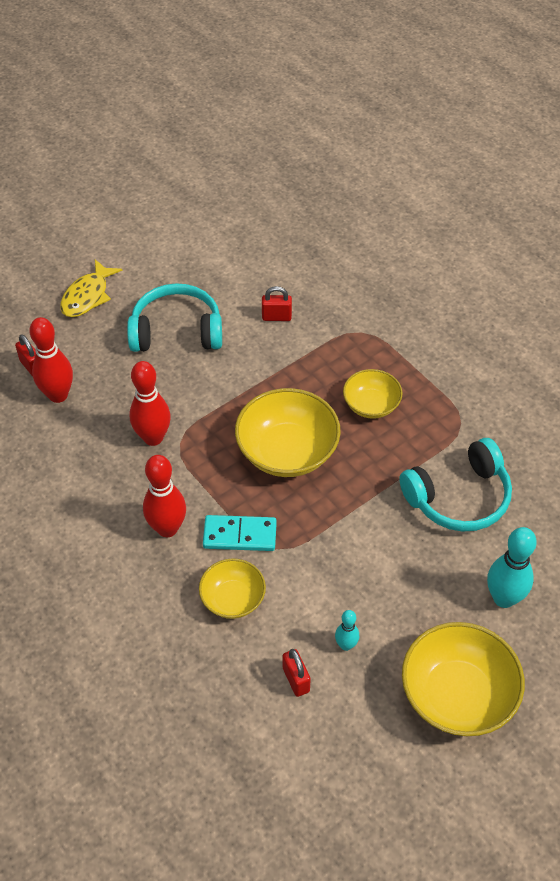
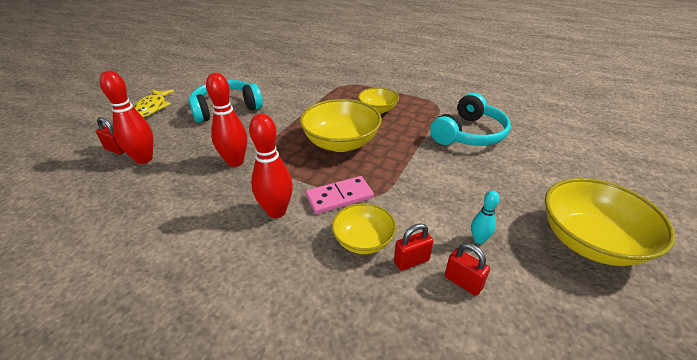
camera: 25 degrees left, 15 degrees down
(240, 535) = (339, 197): turquoise domino -> pink domino
(276, 317) = (290, 90): red padlock -> red padlock (411, 261)
(504, 598) = (550, 173): turquoise bowling pin -> none

